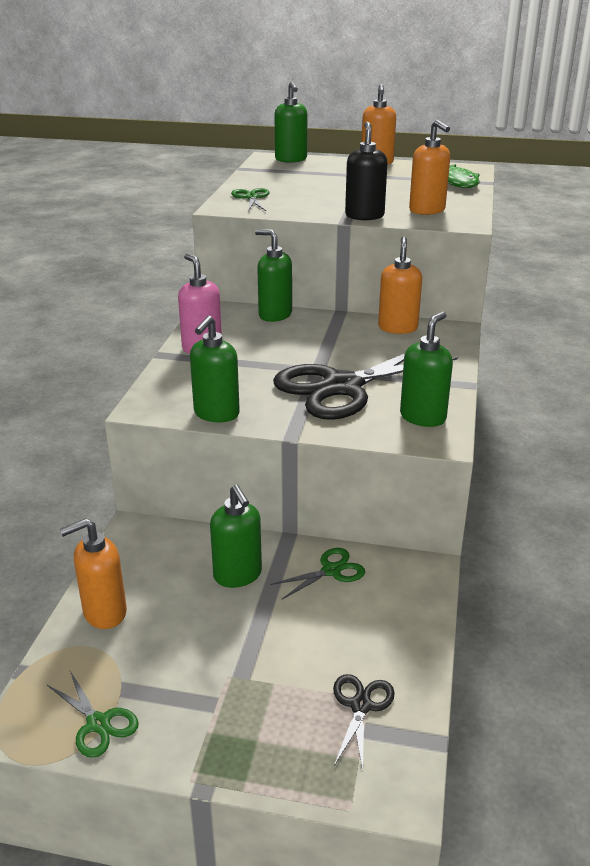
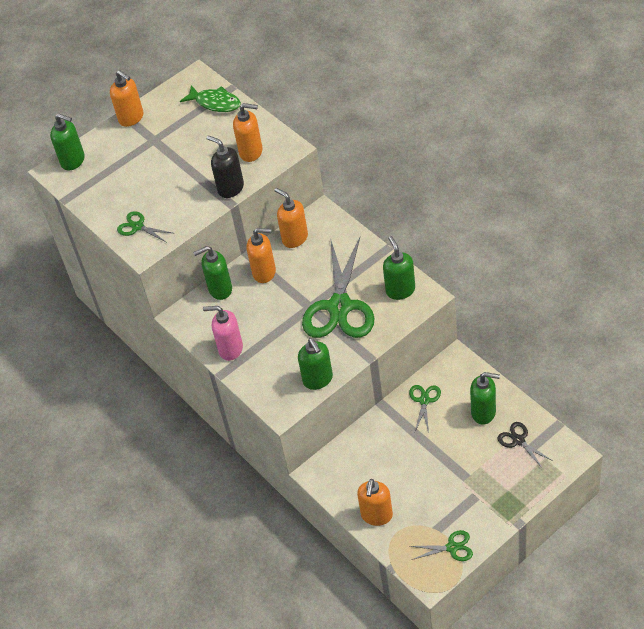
camera: 45 degrees left, 20 degrees up
(238, 575) = (395, 443): green soap dispenser -> green soap dispenser (484, 412)
(329, 329) = (264, 272): none -> orange soap dispenser
(342, 387) = (339, 307): black scissors -> green scissors

